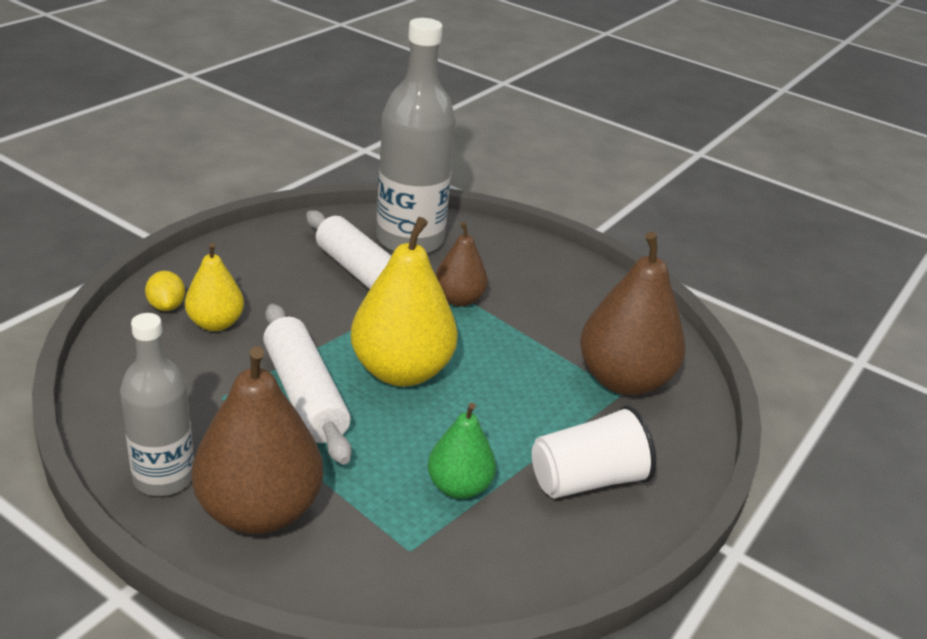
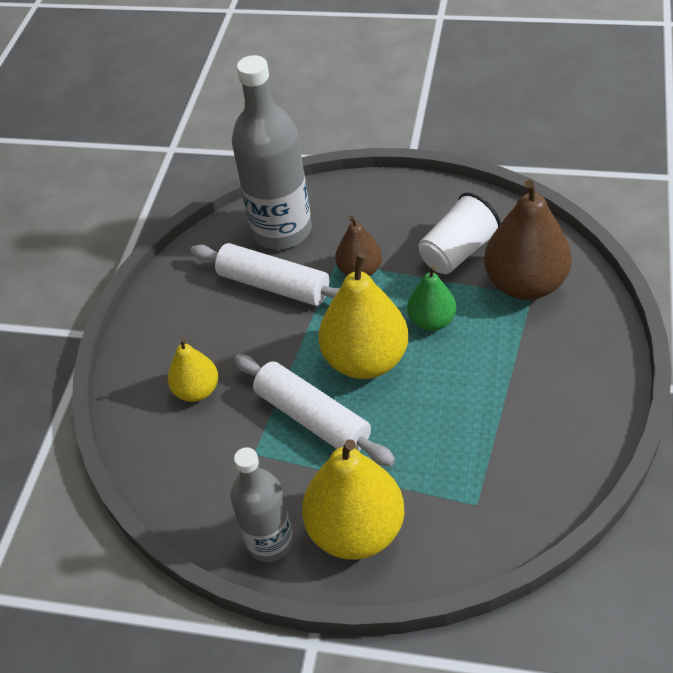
camera: 15 degrees left, 15 degrees up
(166, 306) = (146, 394): yellow lemon -> none
(259, 511) = (356, 530): brown pear -> yellow pear
(459, 487) = (474, 437): green pear -> green pear (431, 321)
(587, 480) = (554, 384): white cup -> white cup (458, 252)

